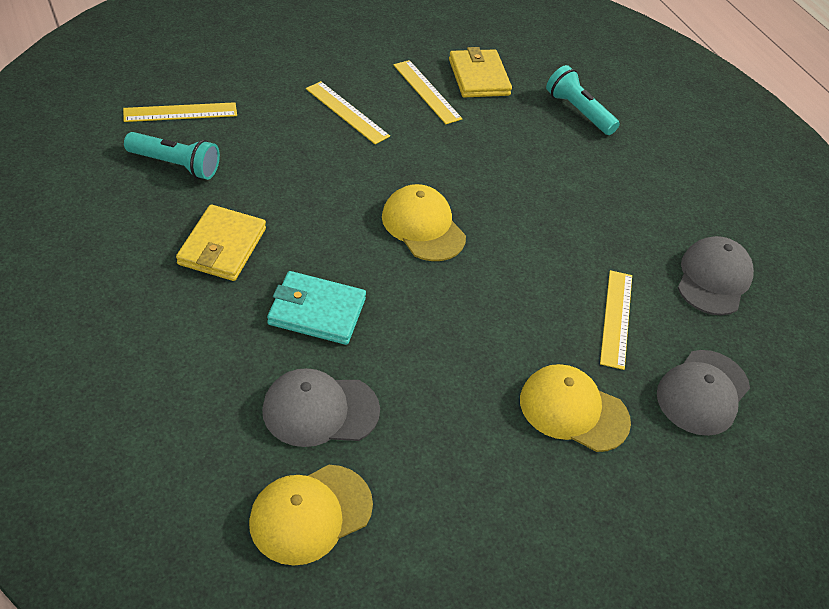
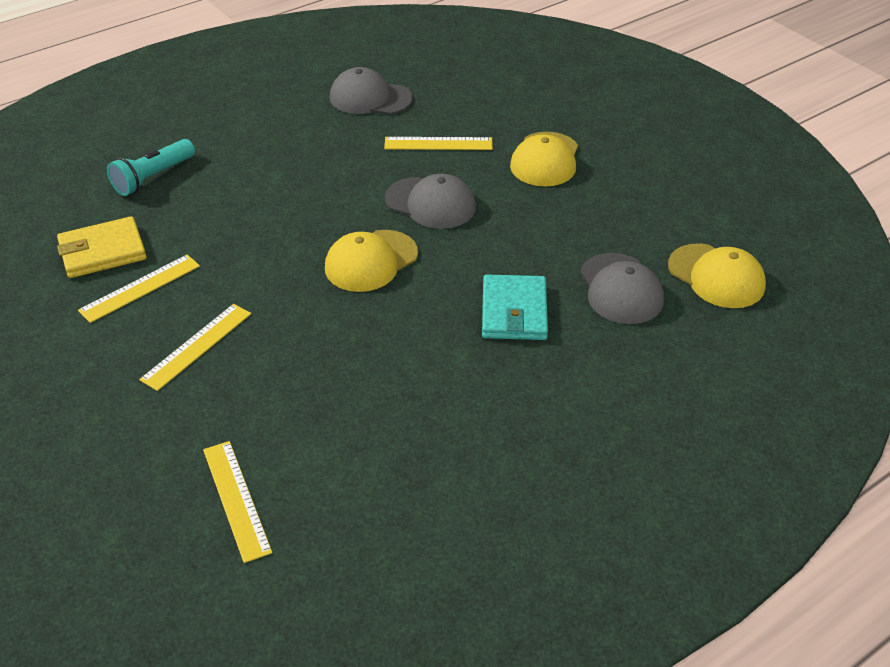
camera: 95 degrees left, 5 degrees down
(175, 165) = (342, 473): turquoise flashlight -> none
(222, 246) = (459, 397): yellow wallet -> none
(702, 392) = (495, 103): grey cap -> grey cap (430, 203)

